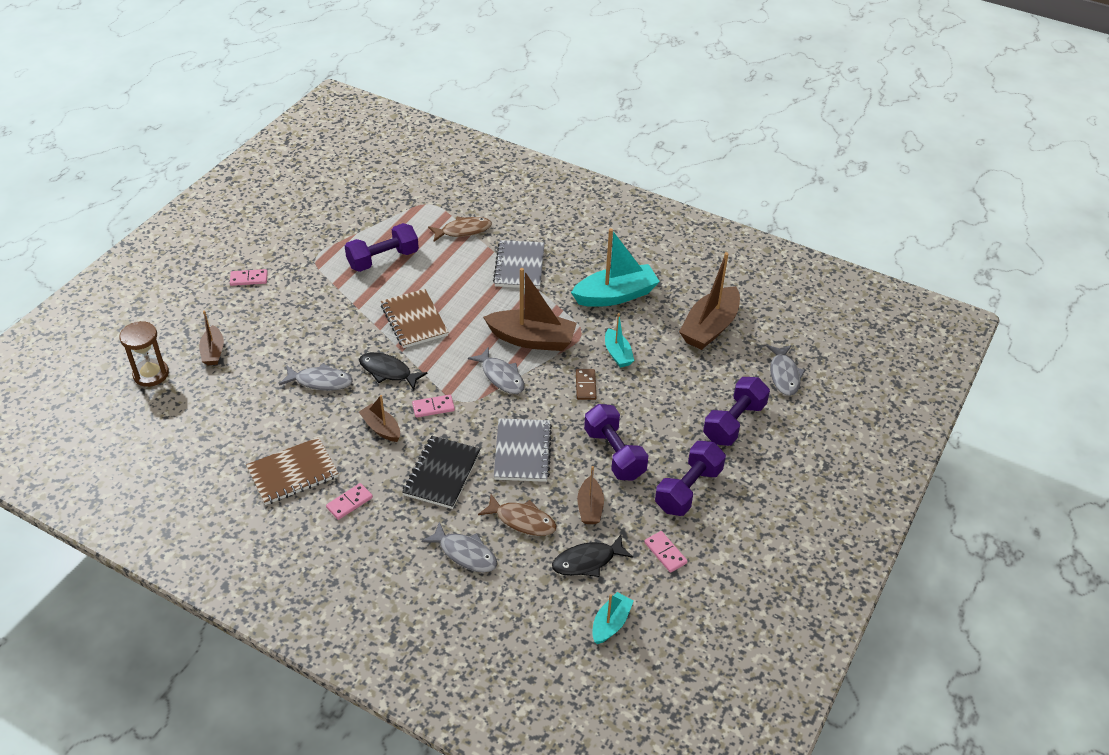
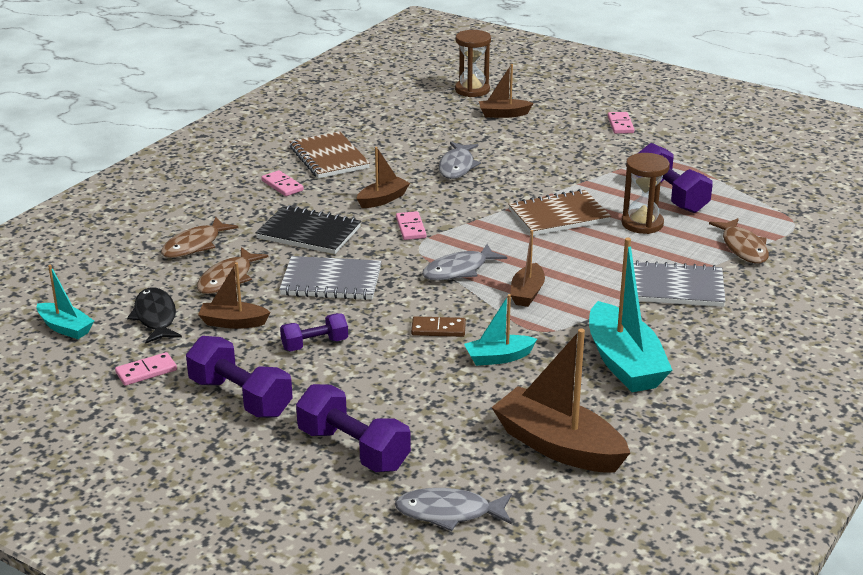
camera: 95 degrees right, 15 degrees down
(388, 371) = (470, 202): black fish -> none
(427, 276) = (642, 224): none -> brown hourglass
(465, 553) = (195, 245): grey fish -> brown fish
(532, 339) = (527, 293): brown boat -> brown boat, size x0.54
(614, 454) = (314, 344): purple dumbbell -> purple dumbbell, size x0.61

